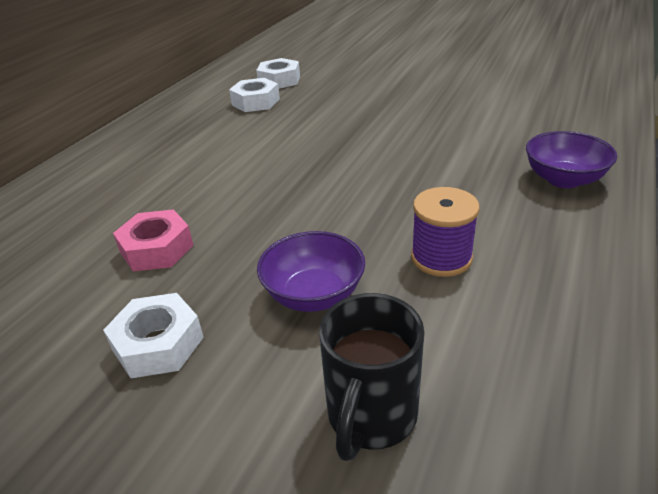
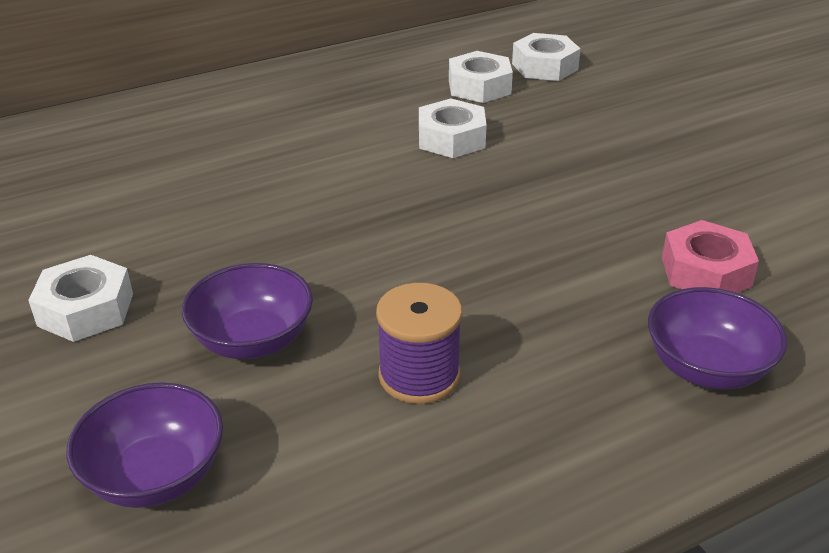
camera: 35 degrees right, 0 degrees up
(157, 249) = (184, 218): pink nut -> pink nut (705, 271)
(277, 132) = (451, 138): none -> white nut
(371, 416) = (155, 476): black mug -> purple bowl

